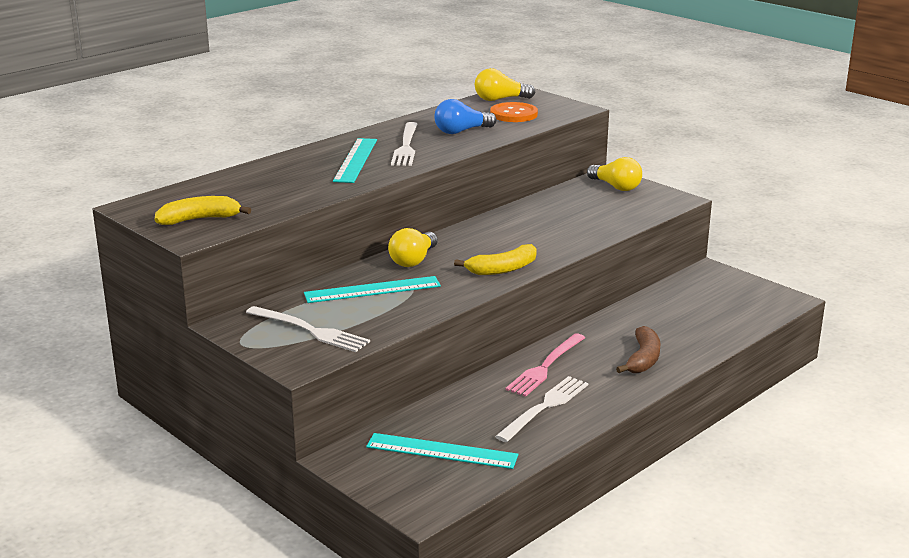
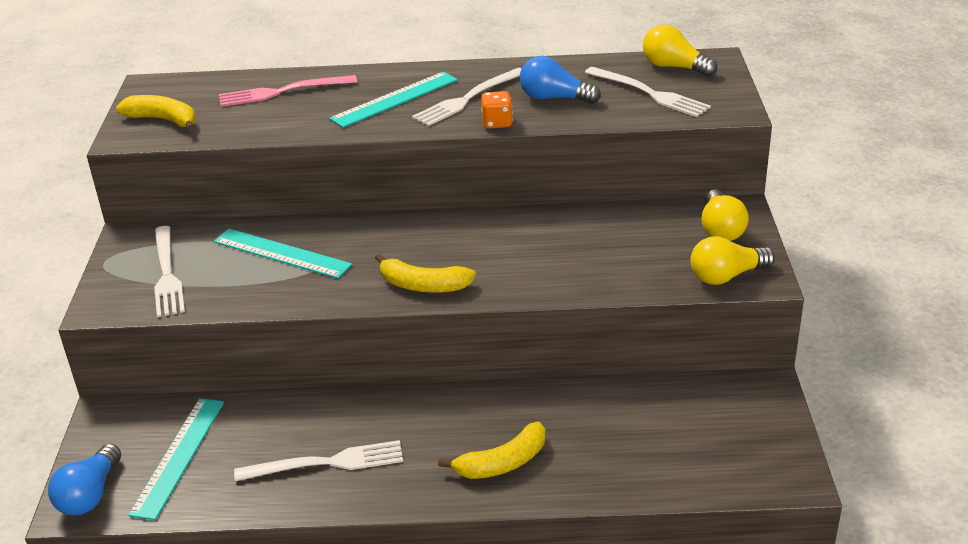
camera: 45 degrees right, 10 degrees up
(413, 260) = (369, 235): yellow light bulb -> yellow light bulb (726, 276)
(420, 498) = (90, 495): none -> blue light bulb
(441, 451) = (178, 456): turquoise ruler -> turquoise ruler turned 45 degrees clockwise
(453, 151) = (497, 123): none -> orange dice
(513, 114) = (649, 93): orange button -> white fork
(545, 367) = (400, 416): pink fork -> pink fork (282, 92)
(643, 359) = (502, 463): brown banana -> yellow banana

